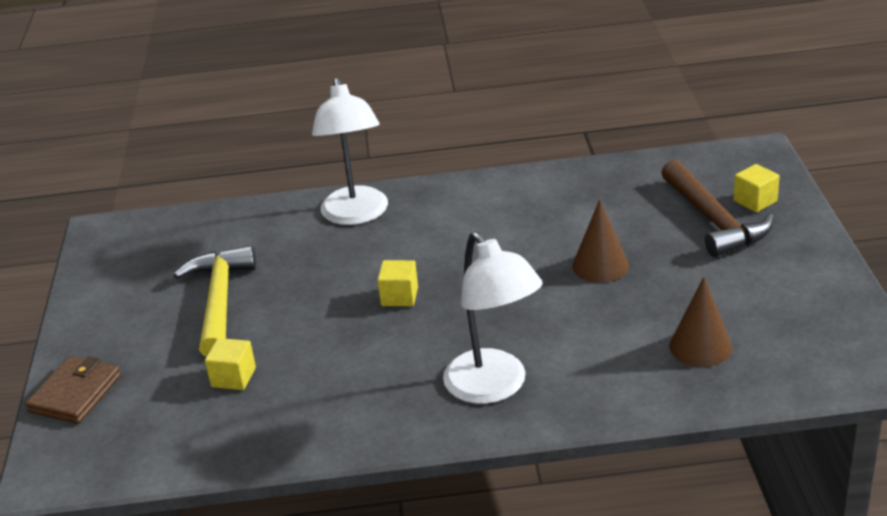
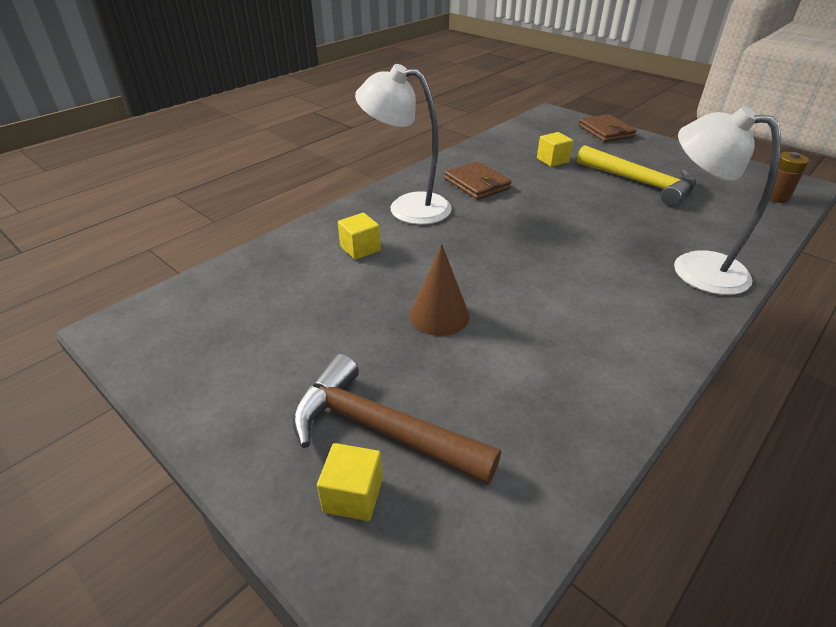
camera: 135 degrees right, 5 degrees up
(152, 232) = (775, 197): none -> brown battery
(374, 384) = (477, 184): none -> brown wallet
(399, 296) = (547, 228): yellow cube -> yellow cube (360, 248)
(700, 346) = (291, 284): brown cone -> none

